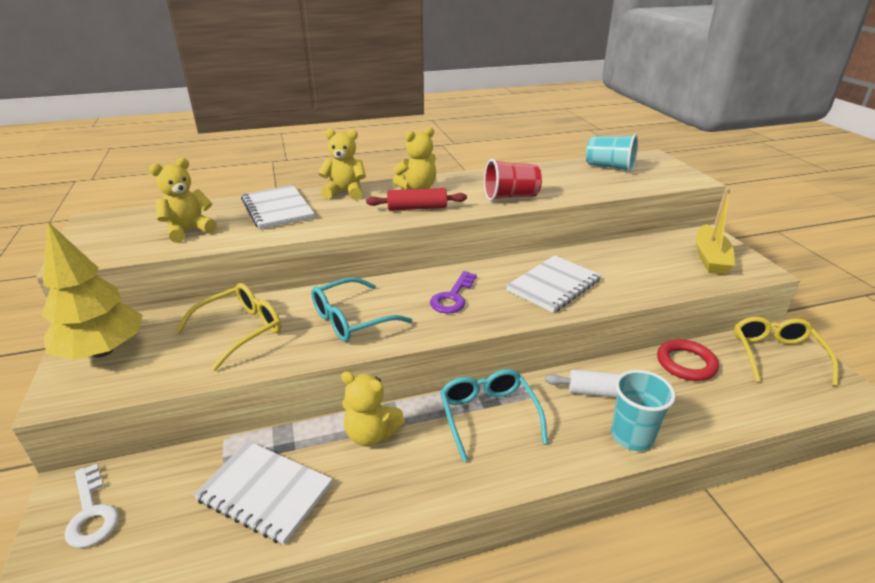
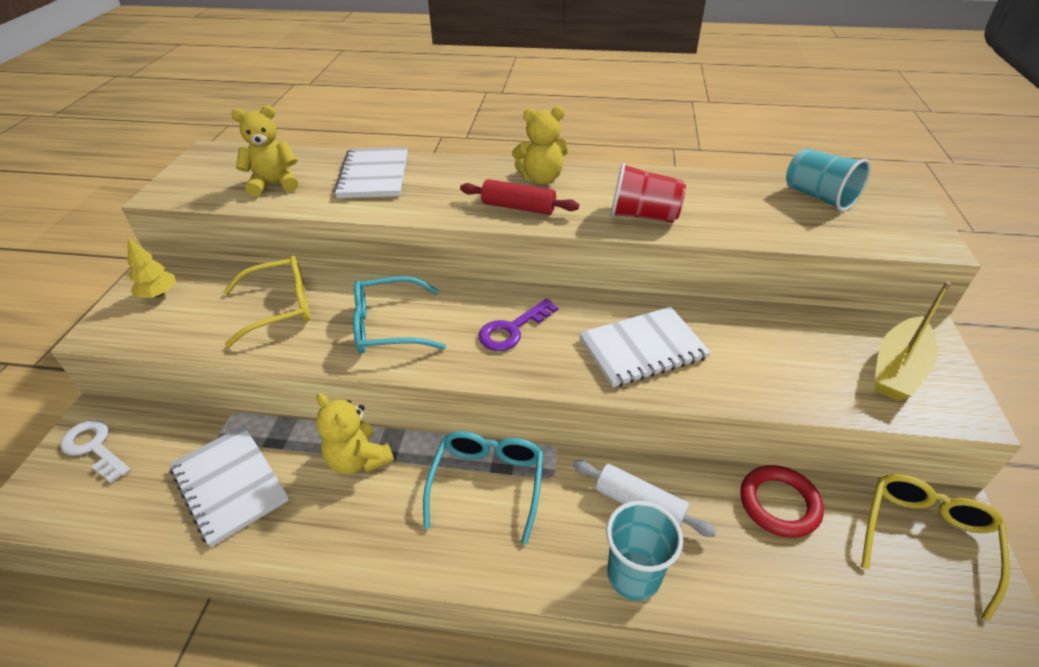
camera: 25 degrees right, 10 degrees up
(91, 512) = (94, 448): white key -> white key turned 135 degrees clockwise
(103, 351) = (159, 294): yellow tree -> yellow tree, size x0.49
(345, 192) = (458, 167): yellow teddy bear -> none

